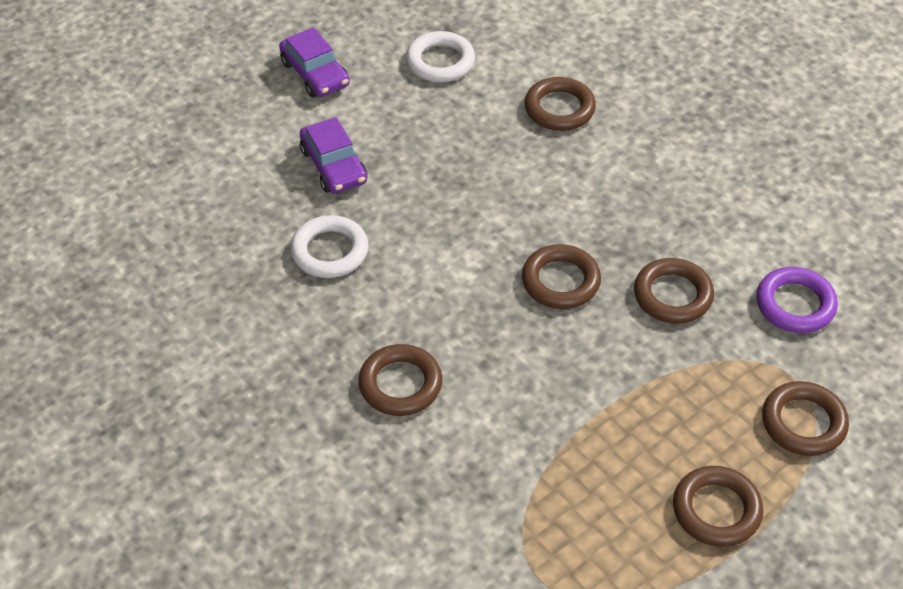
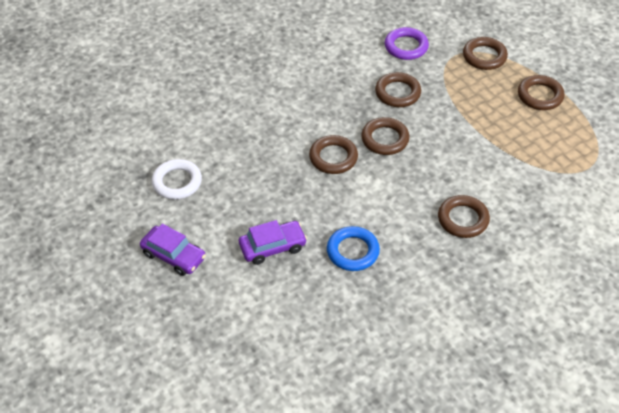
camera: 85 degrees left, 0 degrees up
(315, 74) = (174, 255): purple car -> purple car turned 60 degrees clockwise
(329, 251) = (352, 251): white ring -> blue ring
(559, 109) = (236, 125): brown ring -> brown ring (333, 157)

